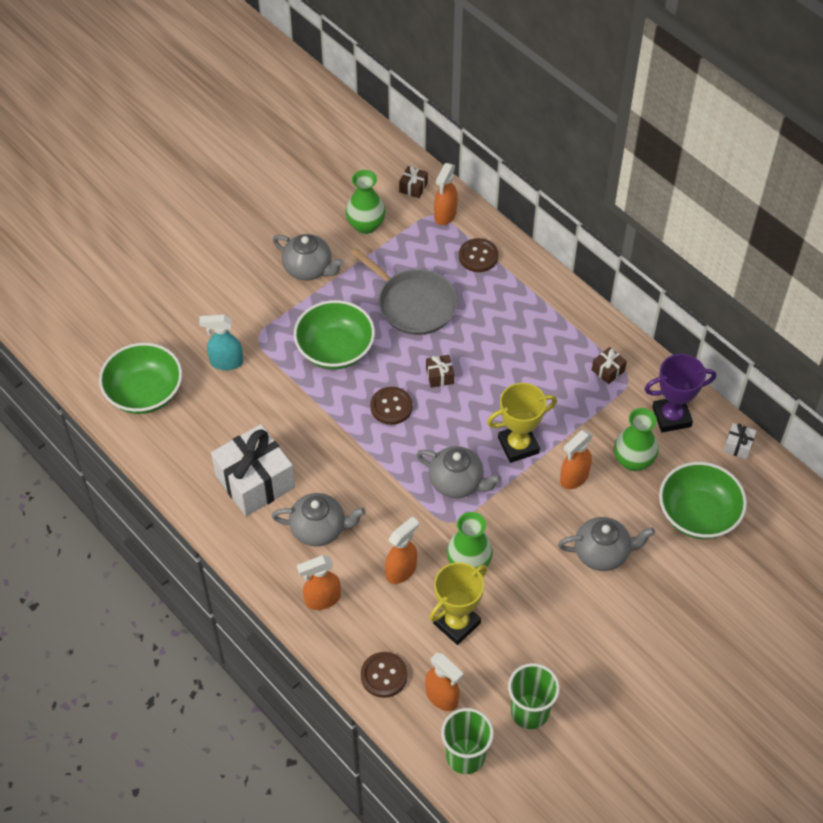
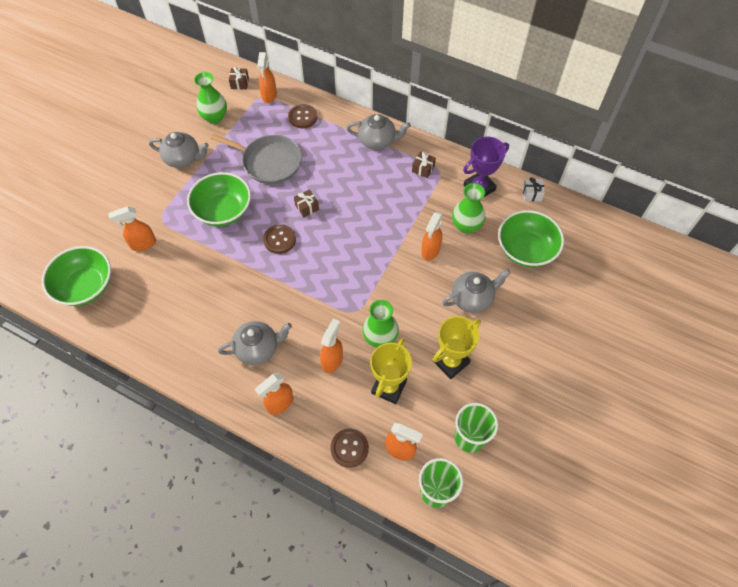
camera: 20 degrees left, 5 degrees up
(226, 362) = (143, 244): turquoise spray bottle -> orange spray bottle
(255, 481) = (195, 328): white gift -> none
(457, 482) = (348, 280): grey teapot -> grey teapot (377, 141)
(518, 445) = (382, 240): yellow trophy -> yellow trophy (450, 362)

